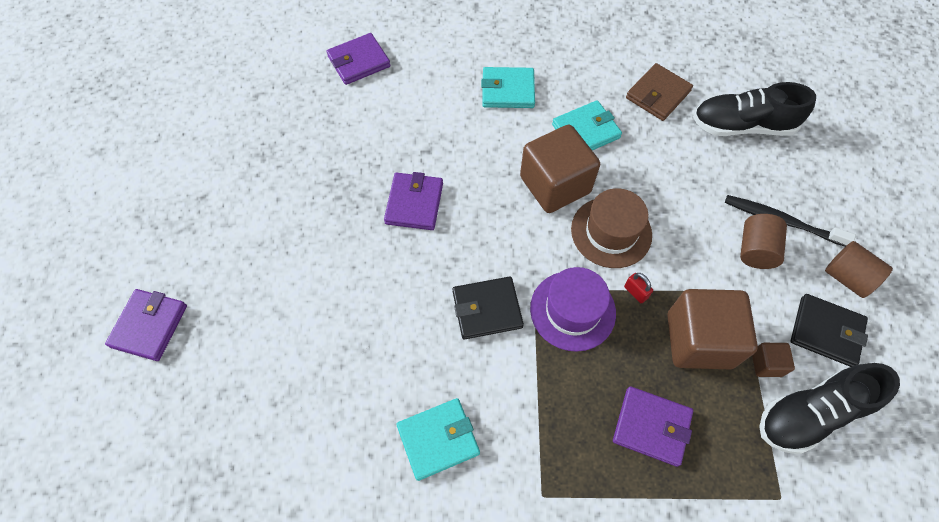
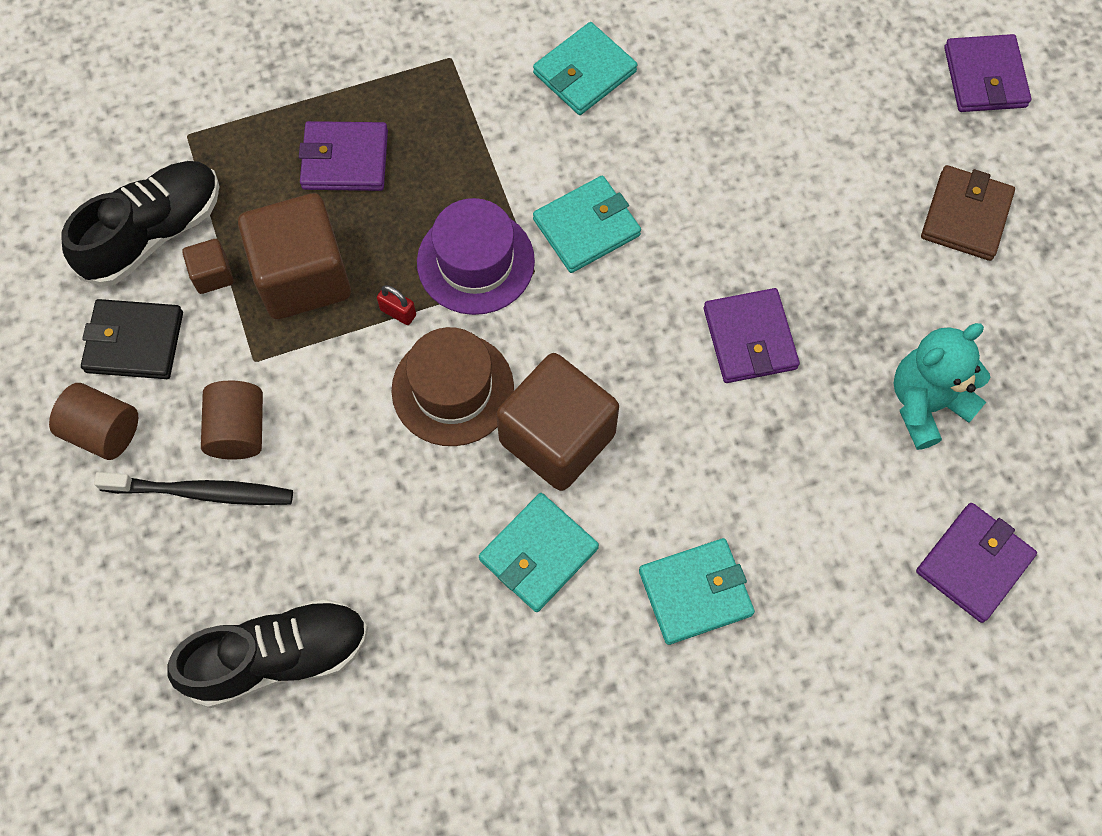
camera: 160 degrees right, 5 degrees up
(333, 137) = (926, 404): none -> turquoise teddy bear
(487, 309) = (586, 227): black wallet -> turquoise wallet
(658, 94) = (435, 676): brown wallet -> brown wallet (966, 216)

